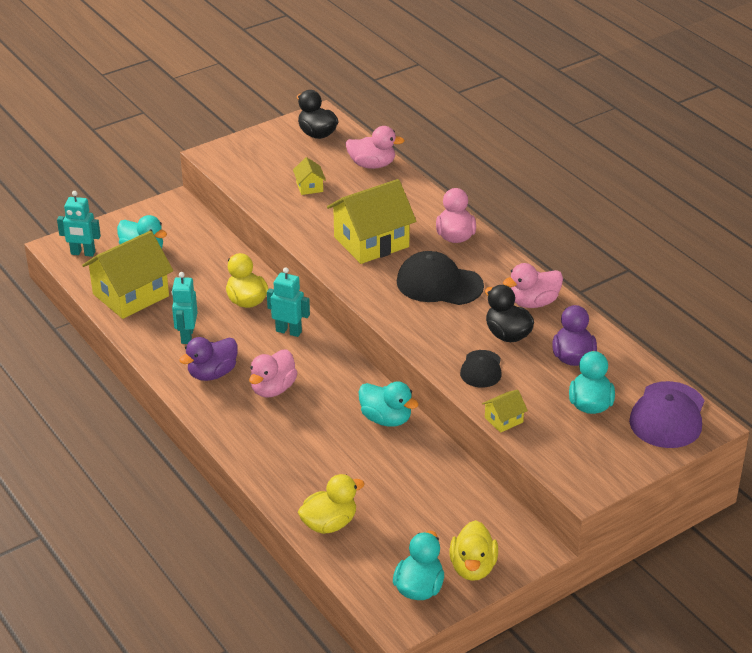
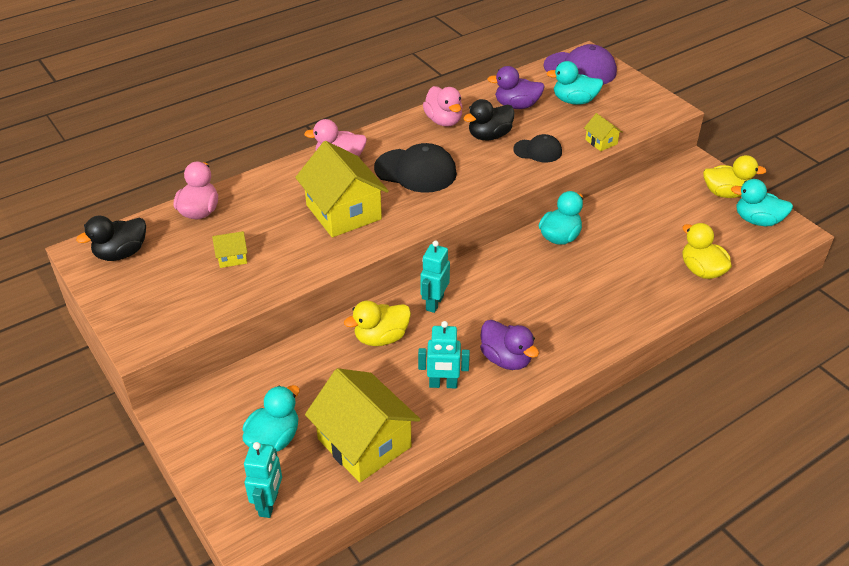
camera: 90 degrees left, 5 degrees up
(273, 389) = (526, 312): pink duck -> none
(439, 284) = (416, 171): black cap -> black cap turned 90 degrees counterclockwise

